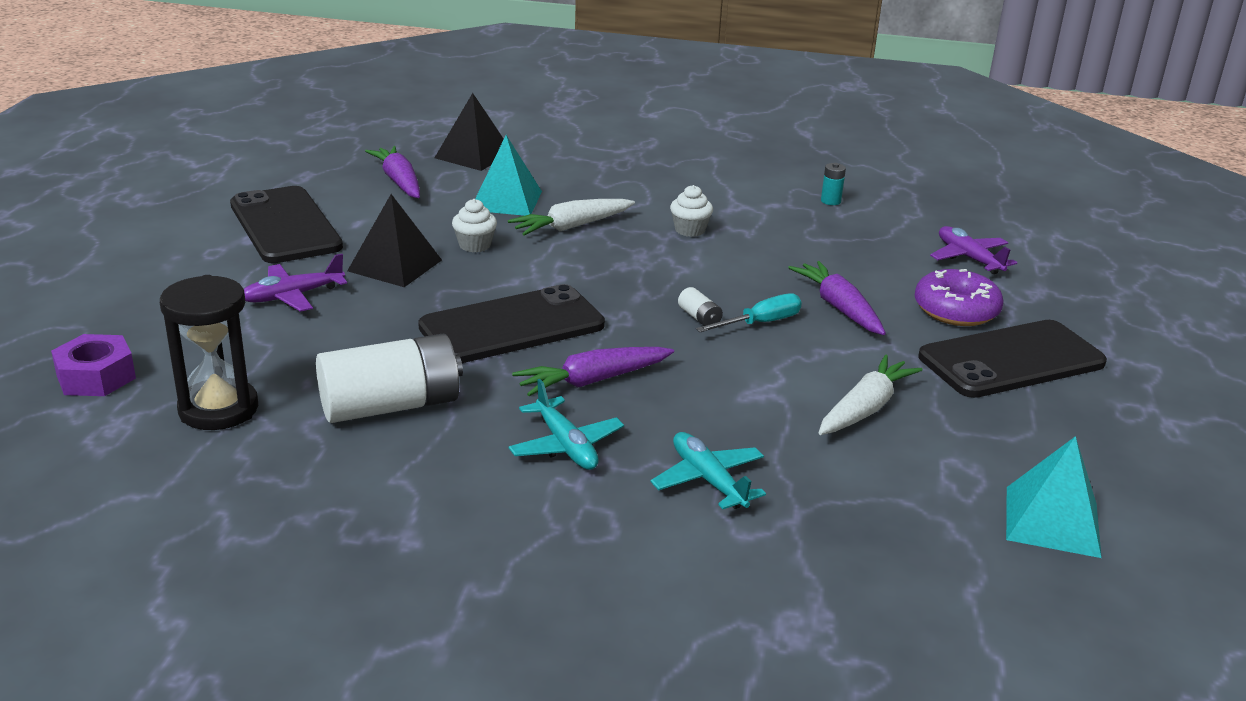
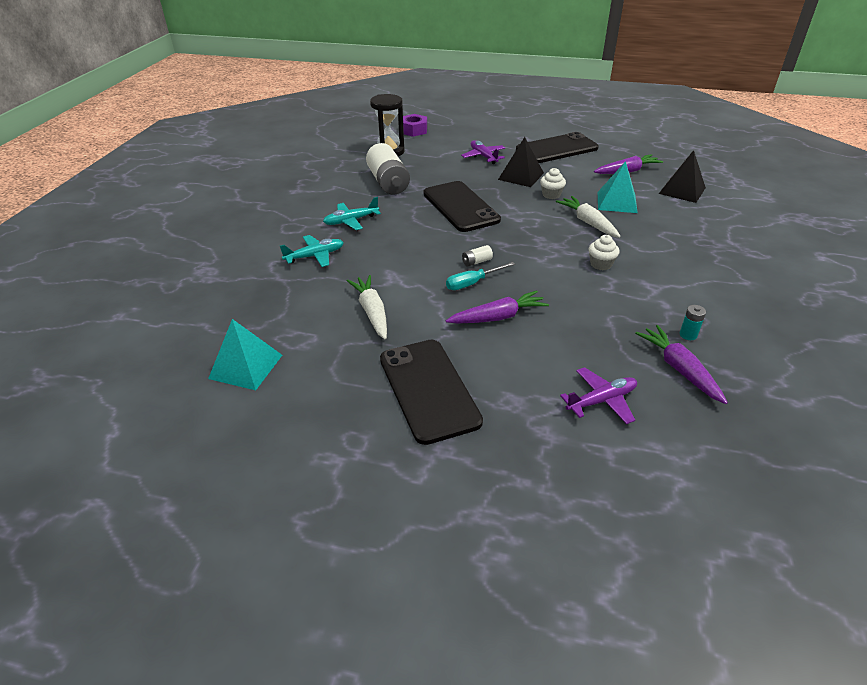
camera: 95 degrees right, 10 degrees up
(593, 381) = (406, 228): purple carrot -> purple carrot (679, 369)
(760, 323) = (472, 283): turquoise screwdriver -> turquoise screwdriver turned 90 degrees clockwise
(865, 408) = (372, 312): white carrot -> white carrot turned 150 degrees counterclockwise
(956, 310) = (502, 374): purple donut -> none

